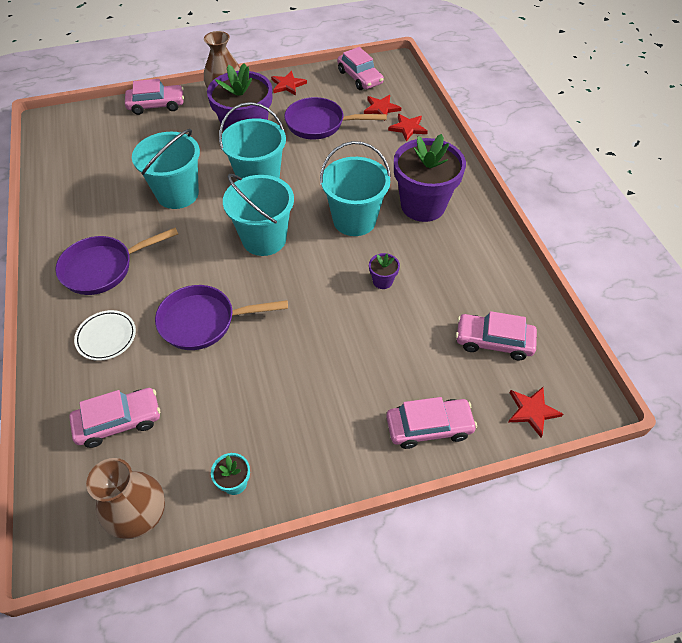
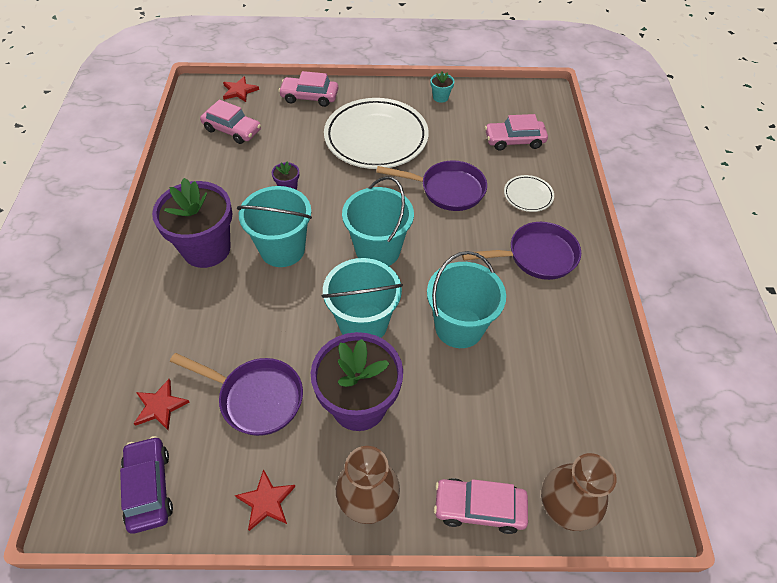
camera: 165 degrees left, 0 degrees up
(140, 516) = (499, 95): brown vase -> brown vase (565, 506)
(309, 376) = (376, 138): none -> white plate
(360, 77) = (149, 488): pink car -> purple car
(408, 128) = (150, 359): red star -> none

